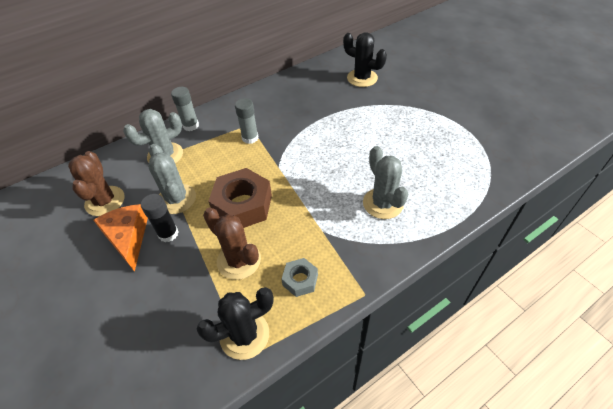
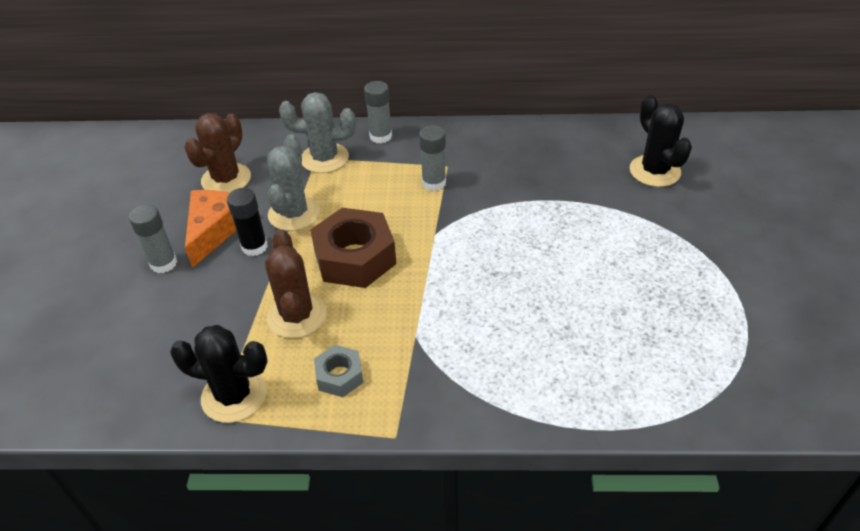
camera: 35 degrees right, 5 degrees down
(109, 281) = (163, 263): none -> grey glue stick
(383, 203) = (520, 347): grey cactus -> none

